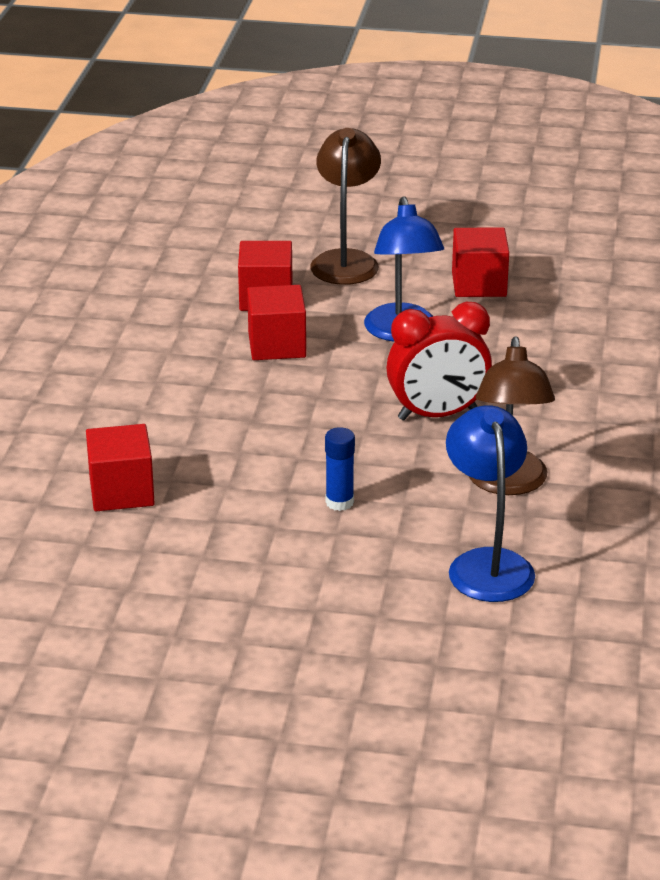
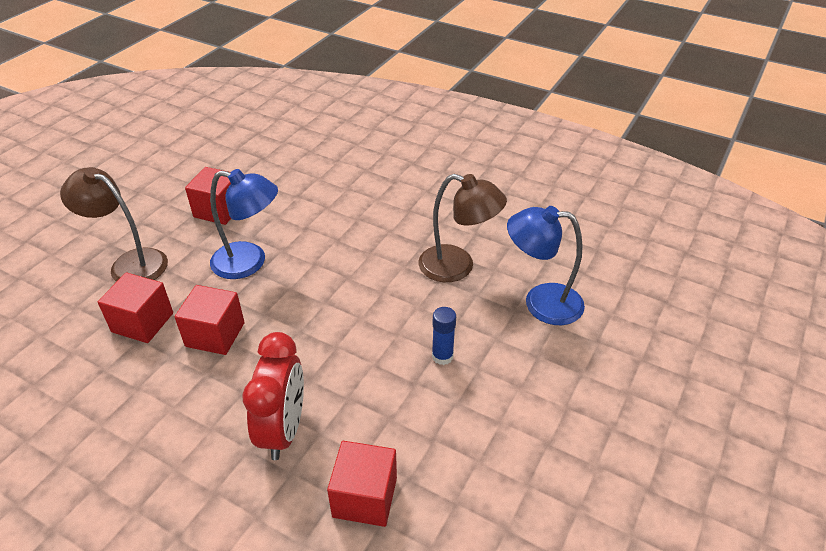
camera: 70 degrees left, 10 degrees up
(437, 414) = (361, 275): red clock -> red clock (283, 430)

